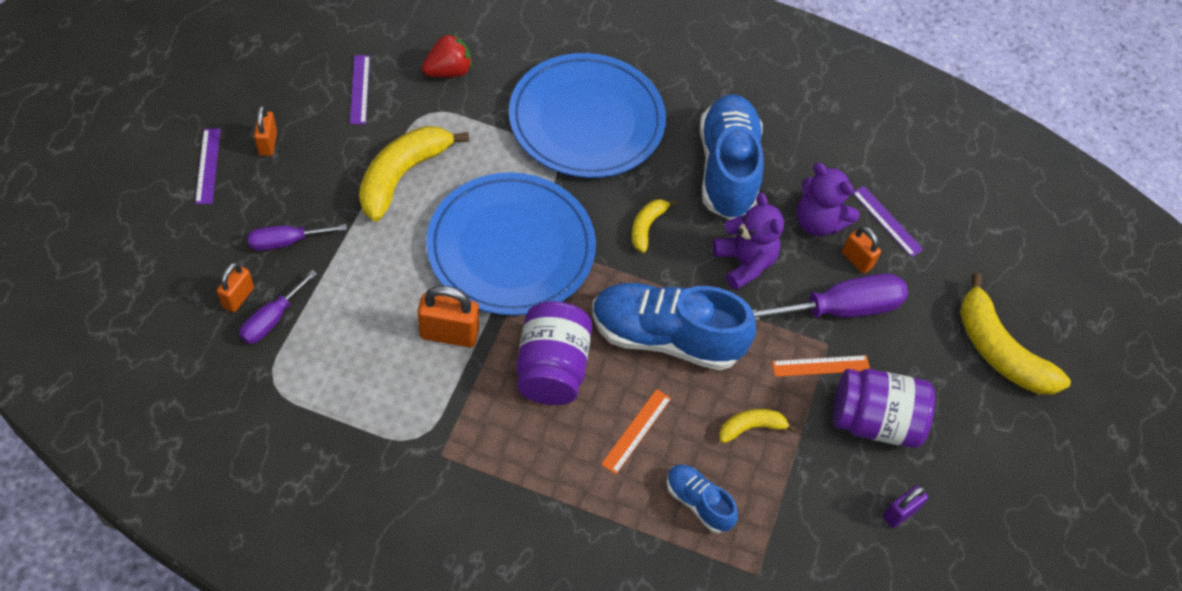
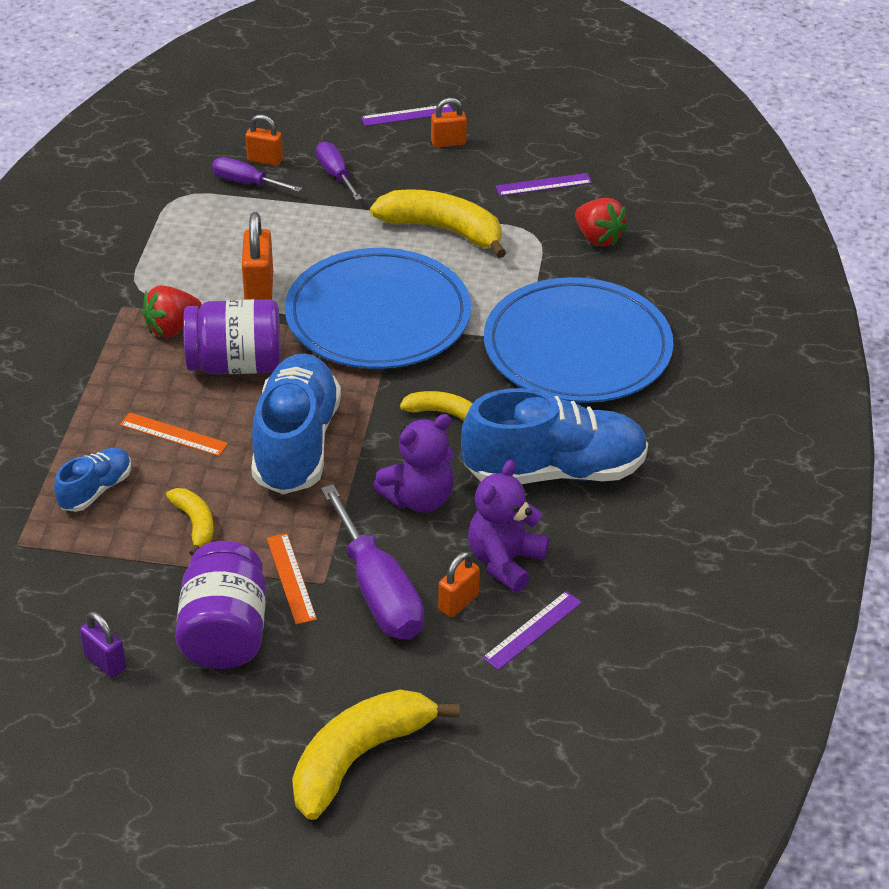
camera: 85 degrees right, 15 degrees down
(486, 414) = (172, 328): none -> red strawberry

